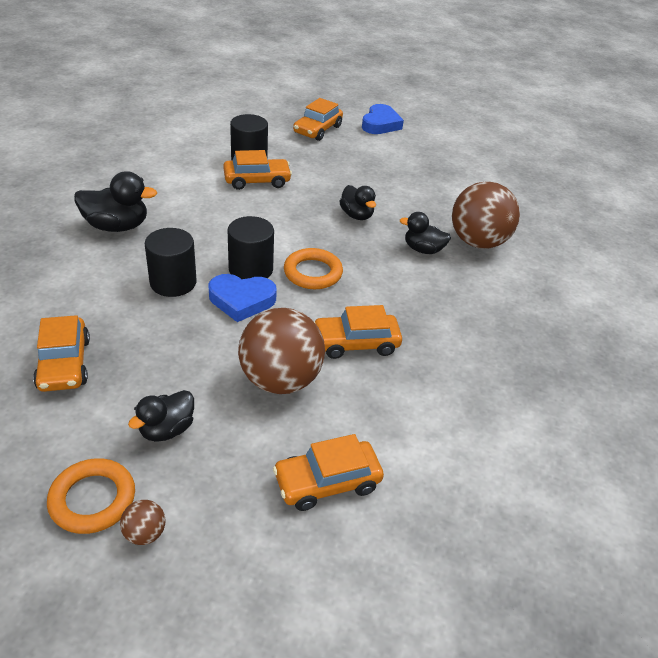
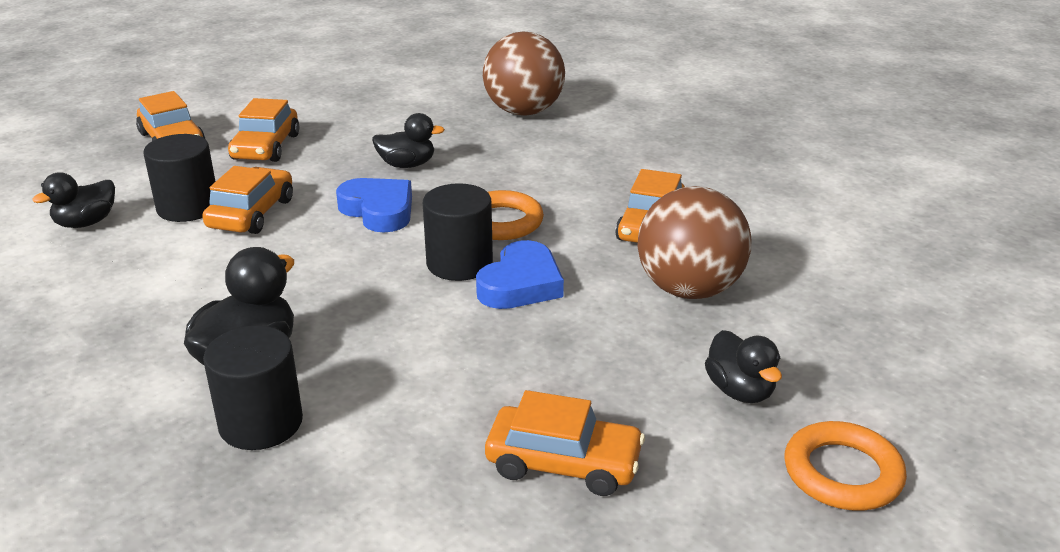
camera: 60 degrees left, 10 degrees down
(145, 533) = (907, 438): brown ball -> none
(173, 282) = (440, 331): black cylinder -> black cylinder (261, 423)
(327, 482) = (861, 297): orange car -> orange car (266, 147)
(380, 124) = (214, 97): blue heart -> blue heart (378, 210)
(423, 250) = (512, 144): black duck -> black duck (86, 223)

